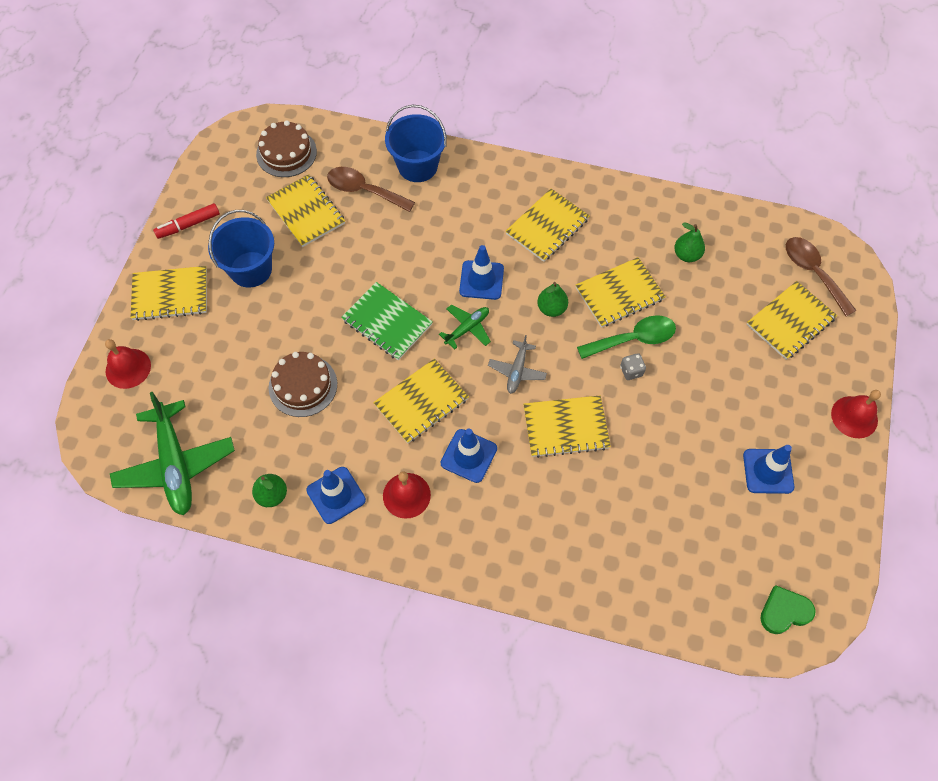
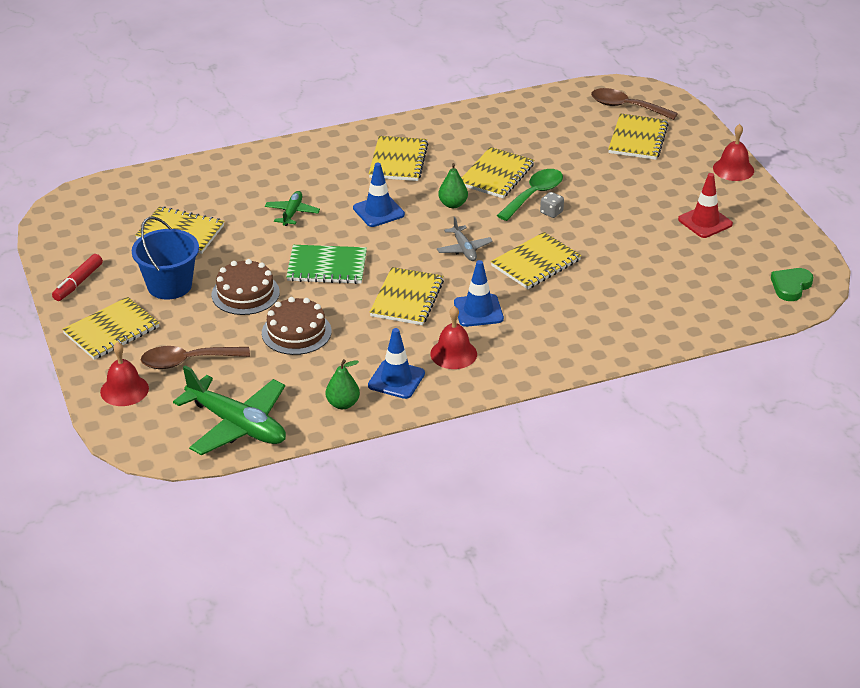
camera: 35 degrees left, 25 degrees down
(286, 153) = (120, 205): brown cake -> brown cake (245, 293)
(364, 190) = (218, 200): brown spoon -> brown spoon (187, 361)
(417, 166) = (249, 168): blue bucket -> none
(467, 328) = (398, 243): green plane -> green plane (292, 213)
(686, 255) = (524, 134): green pear -> none
(768, 471) = (705, 222): blue traffic cone -> red traffic cone

